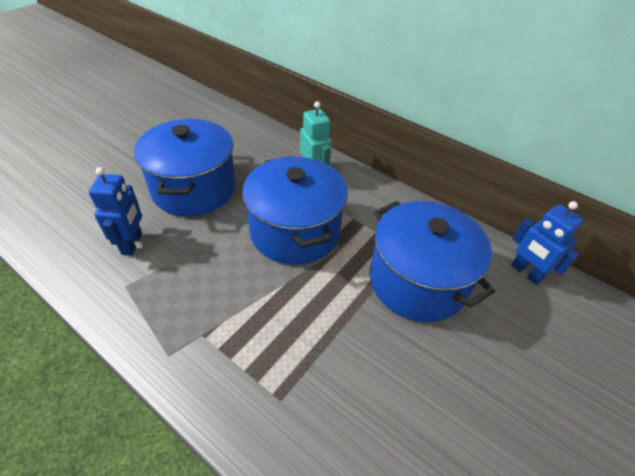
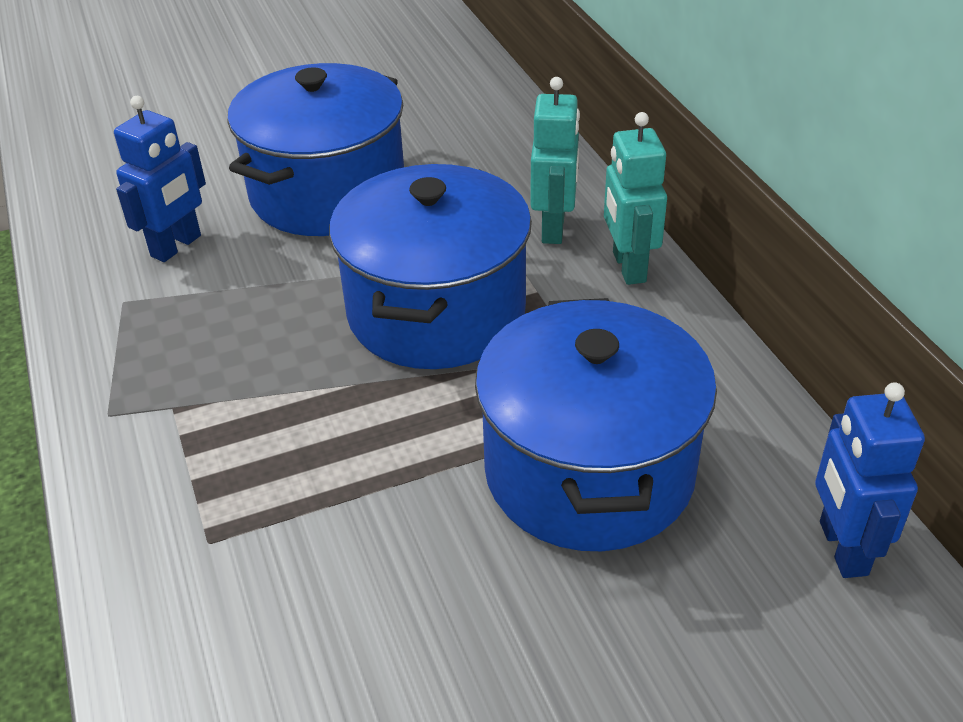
camera: 35 degrees right, 5 degrees down
(358, 182) = (628, 267): none -> turquoise robot

